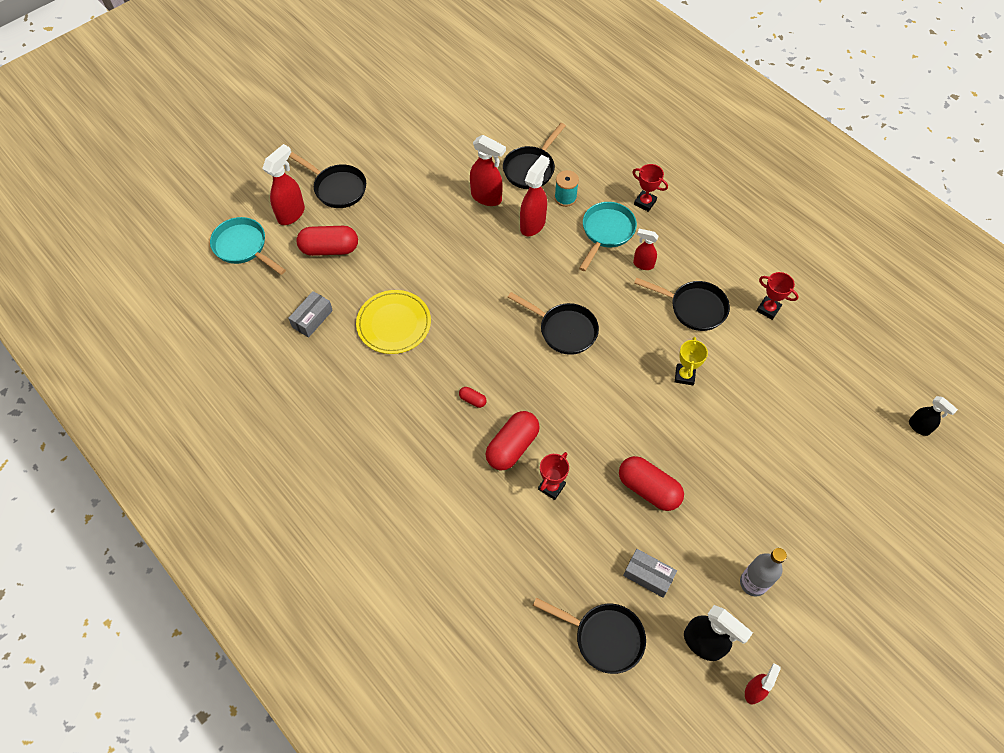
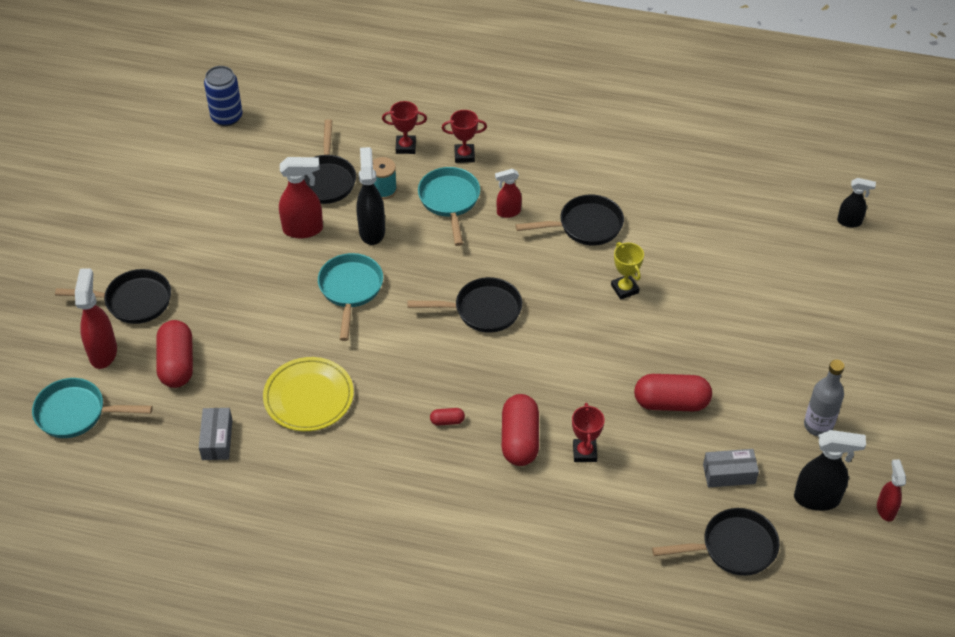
camera: 35 degrees left, 10 degrees down
(329, 249) = (177, 364): red capsule -> red capsule turned 60 degrees counterclockwise
(483, 261) = (350, 290): none -> turquoise pan
(500, 86) = (227, 117): none -> blue can
(533, 224) = (372, 231): red spray bottle -> black spray bottle
(768, 309) = (651, 192): red trophy -> red trophy (405, 147)

